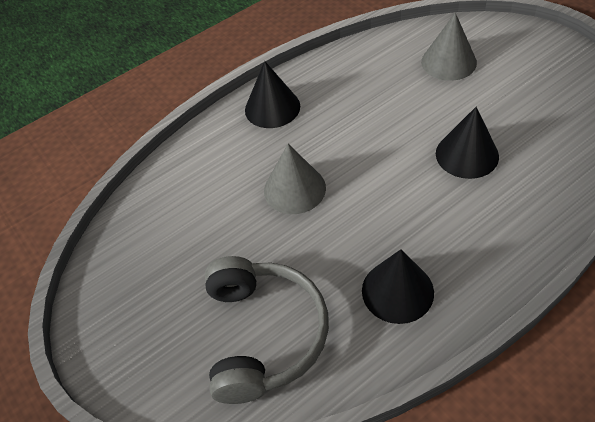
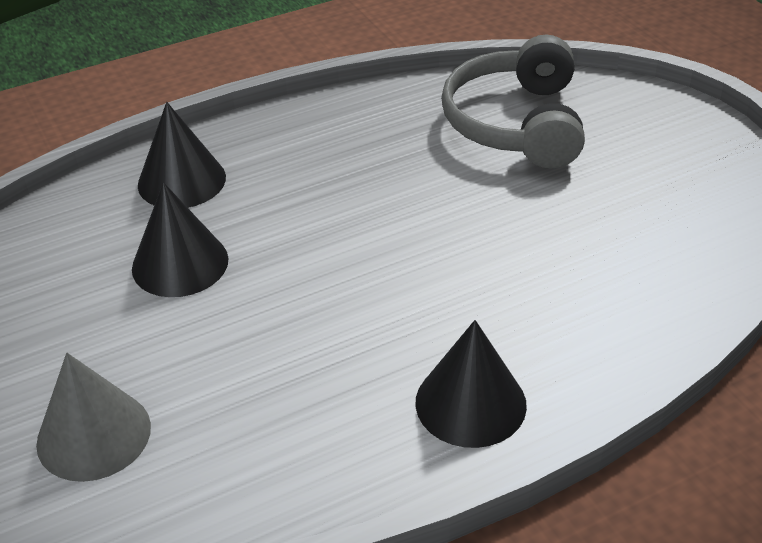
camera: 175 degrees left, 10 degrees down
(294, 189) = (454, 259): grey cone -> none
(397, 291) = (354, 138): black cone -> black cone (182, 181)

